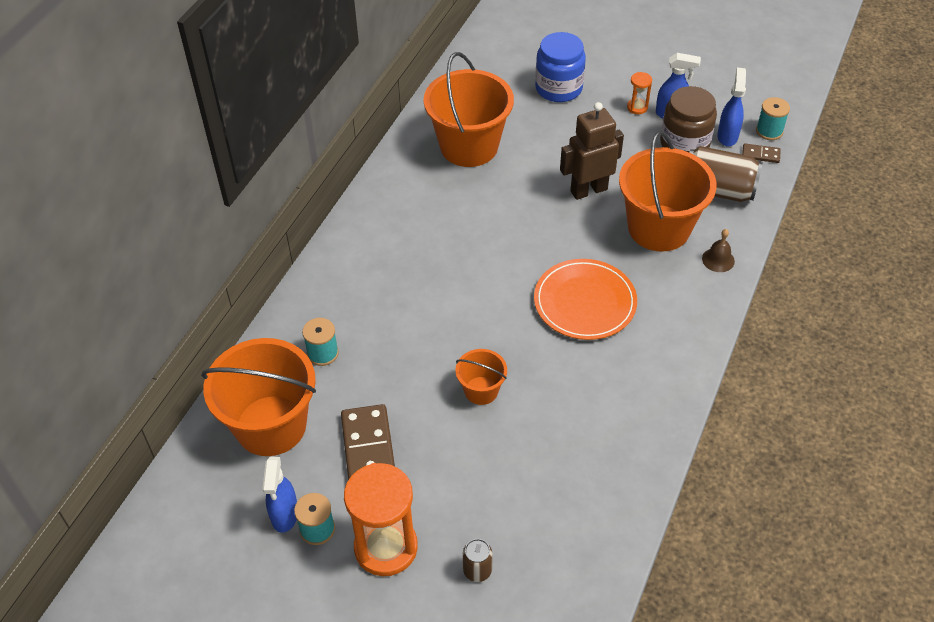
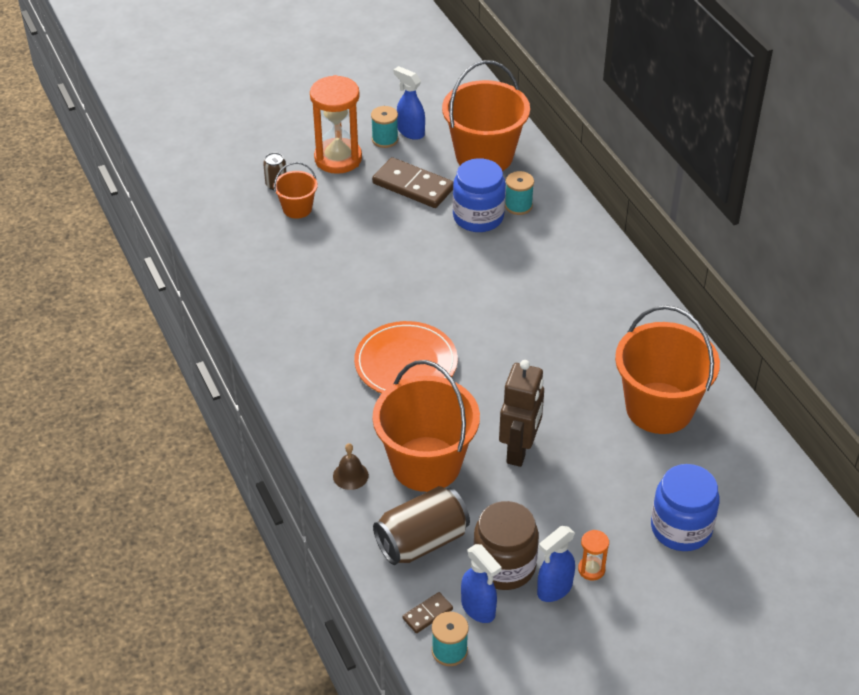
camera: 130 degrees right, 5 degrees down
(366, 371) = (478, 217): none -> blue jar
(481, 390) = (396, 260): orange bucket -> orange bucket (297, 208)

